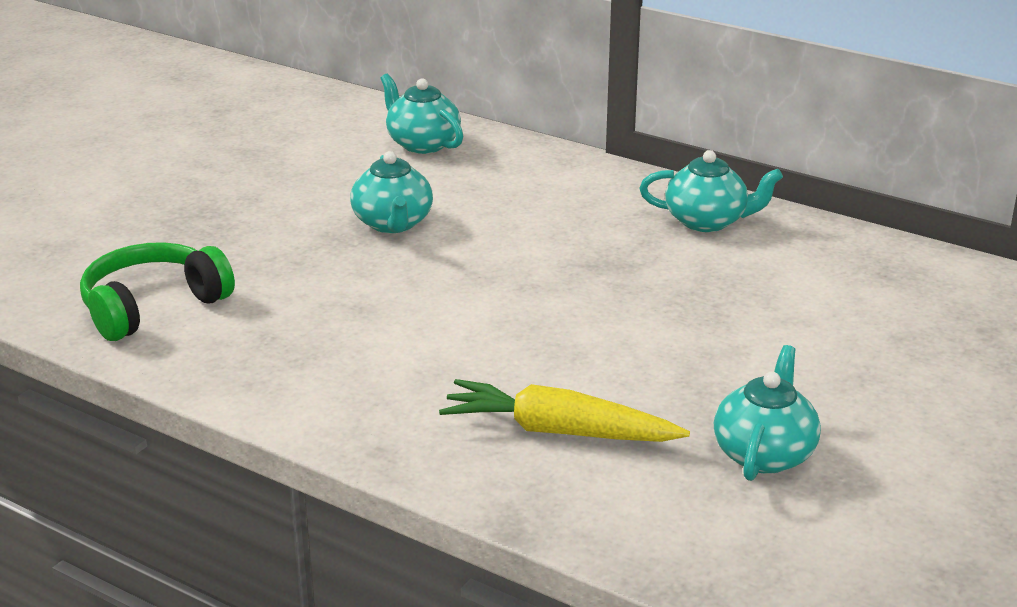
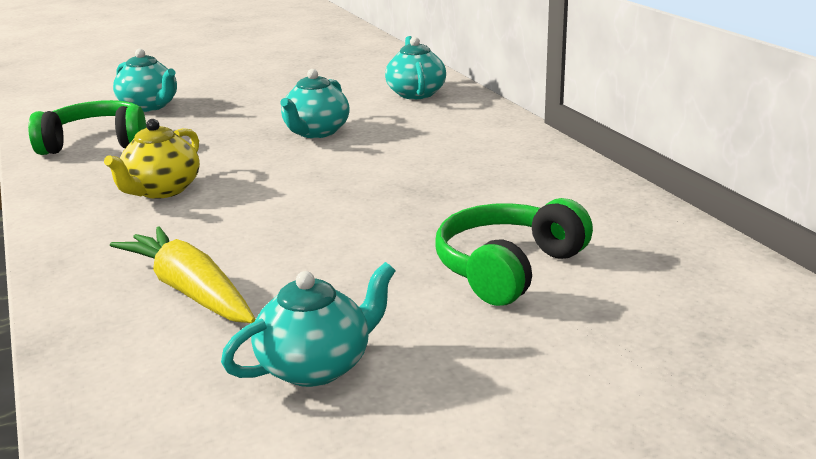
camera: 35 degrees right, 5 degrees down
(344, 341) = (161, 190): none -> yellow teapot
(707, 221) = (554, 182): turquoise teapot -> turquoise teapot (149, 106)
(785, 320) = (508, 268): none -> green headphones

